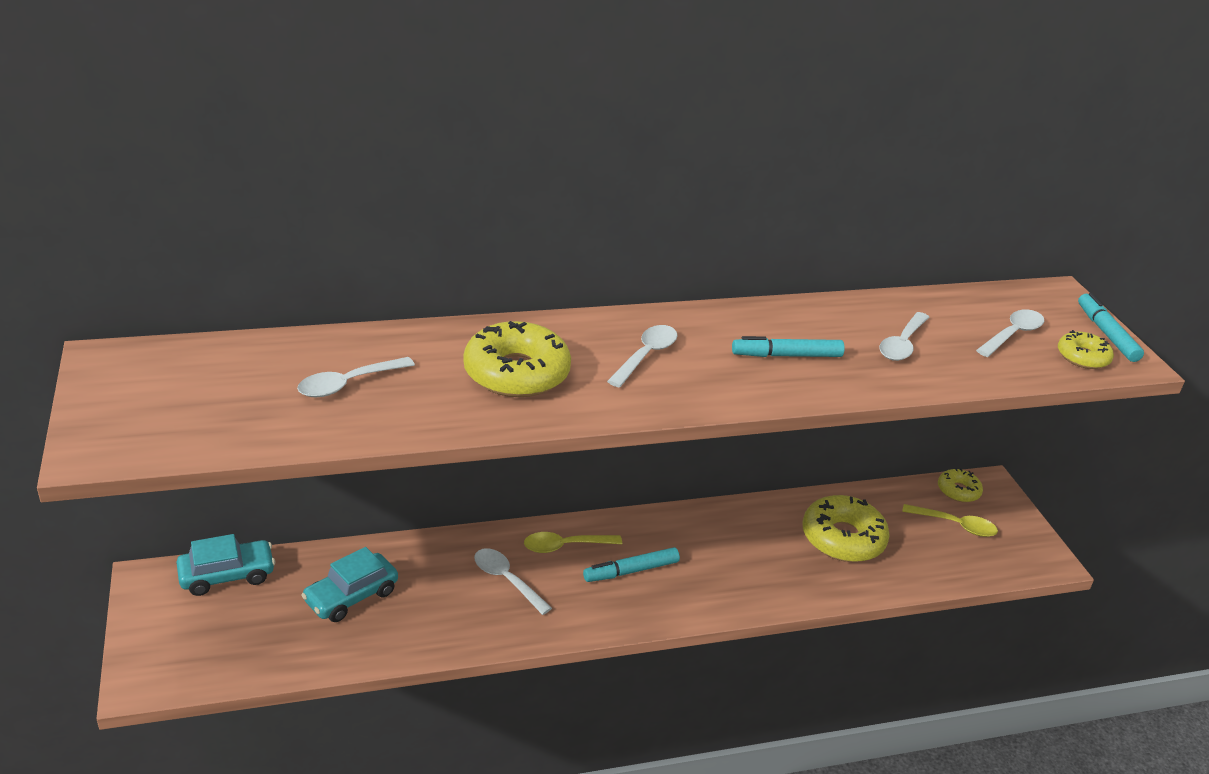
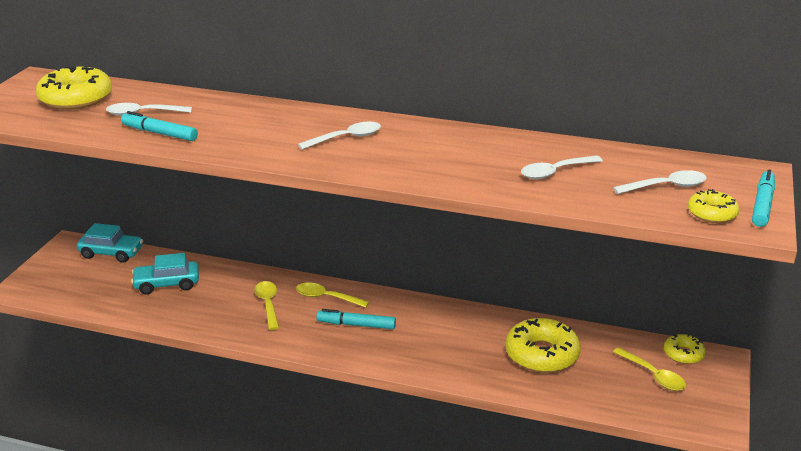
camera: 35 degrees right, 5 degrees down
(506, 580) = (268, 304): white spoon -> yellow spoon
(516, 373) = (248, 129): yellow donut -> yellow donut (76, 98)
(786, 355) = (450, 159): turquoise marker -> turquoise marker (159, 133)

